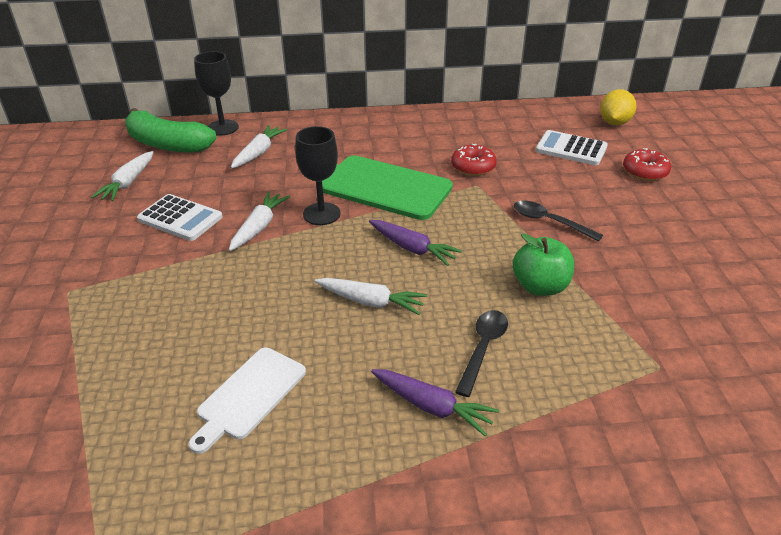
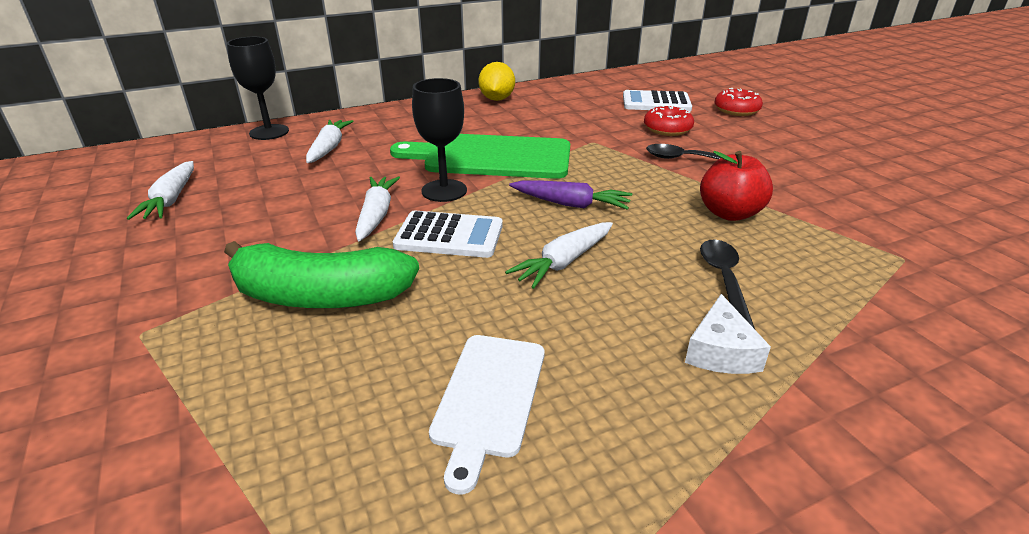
camera: 20 degrees left, 5 degrees down
(167, 144) = (205, 156): green banana -> green banana (320, 296)
(180, 218) = (266, 223): white calculator -> white calculator (449, 236)
(370, 302) = (564, 262): white carrot -> white carrot turned 135 degrees clockwise
(431, 406) = (720, 351): purple carrot -> white cheese
(473, 167) = (576, 128): red donut -> red donut (667, 129)
(540, 286) = (729, 213): green apple -> red apple
(614, 123) = (676, 80): yellow lemon -> yellow lemon (497, 99)

